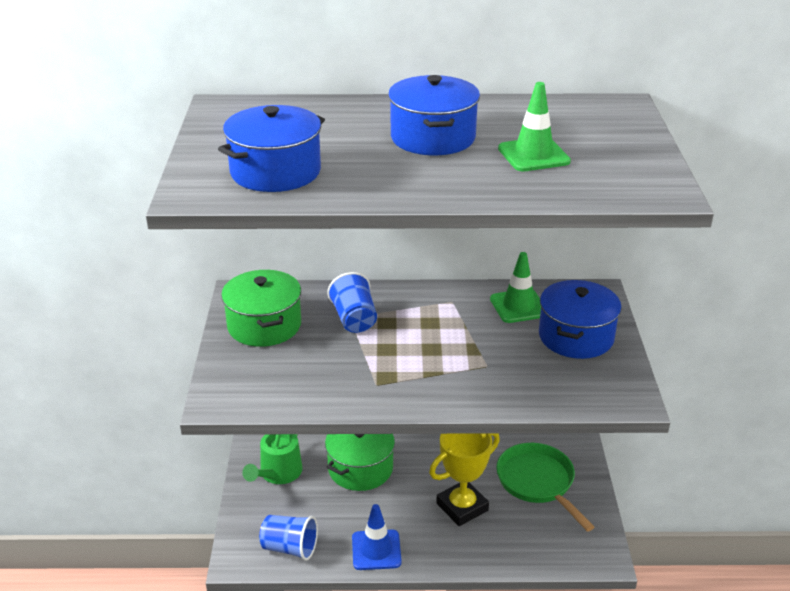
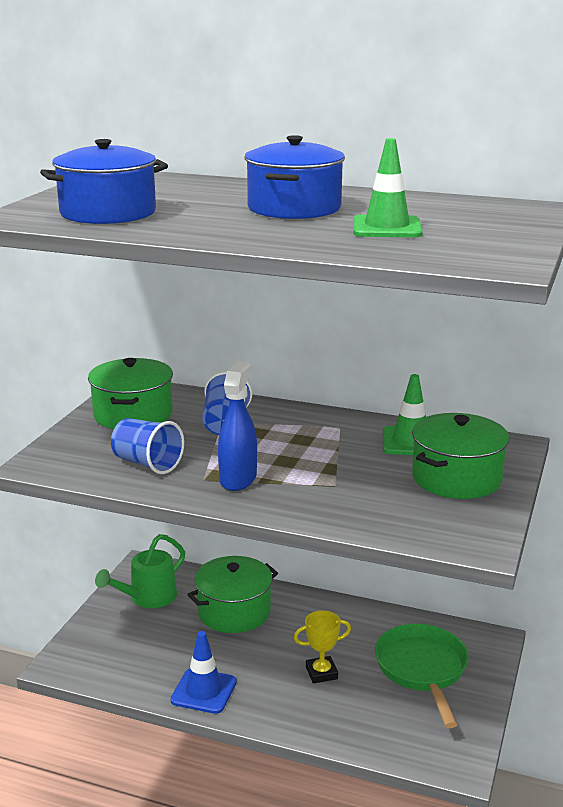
camera: 20 degrees right, 10 degrees down
(290, 548) = (117, 667): blue cup -> blue cup (147, 464)
(405, 377) = (238, 479): none -> blue spray bottle
(462, 507) = (321, 673): yellow trophy -> yellow trophy, size x0.59
(576, 337) = (456, 478): blue pot -> green pot

